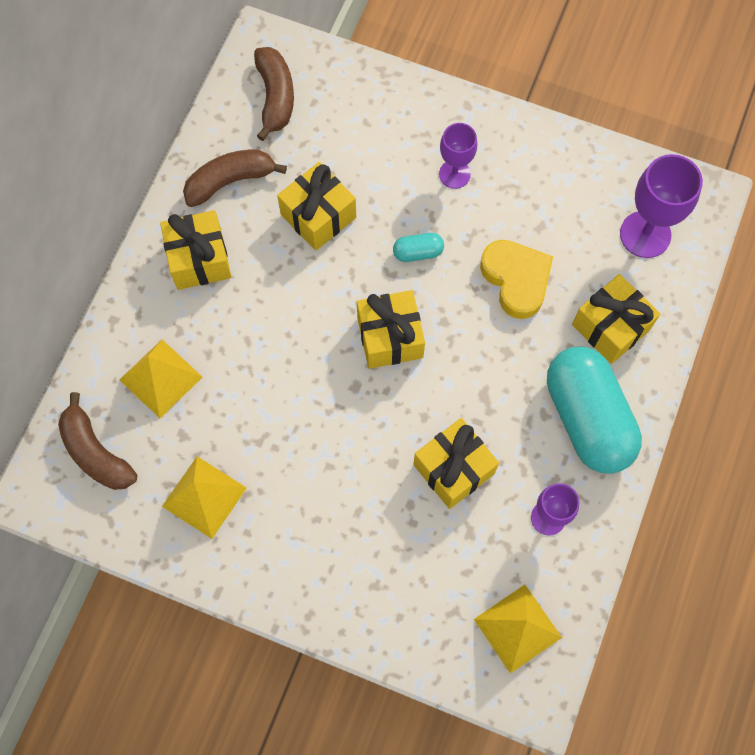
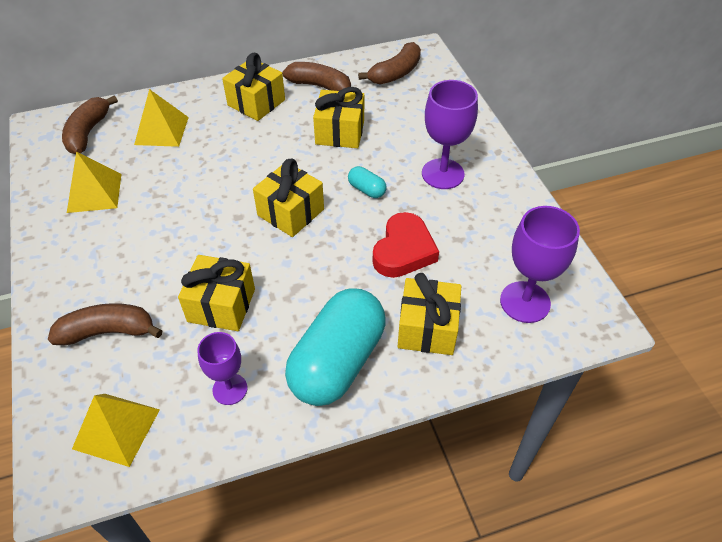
camera: 50 degrees right, 20 degrees down
(406, 581) = (108, 331): none -> brown banana
(454, 174) = (442, 174): purple goblet -> purple goblet, size x1.58
(516, 280) = (403, 250): yellow heart -> red heart

